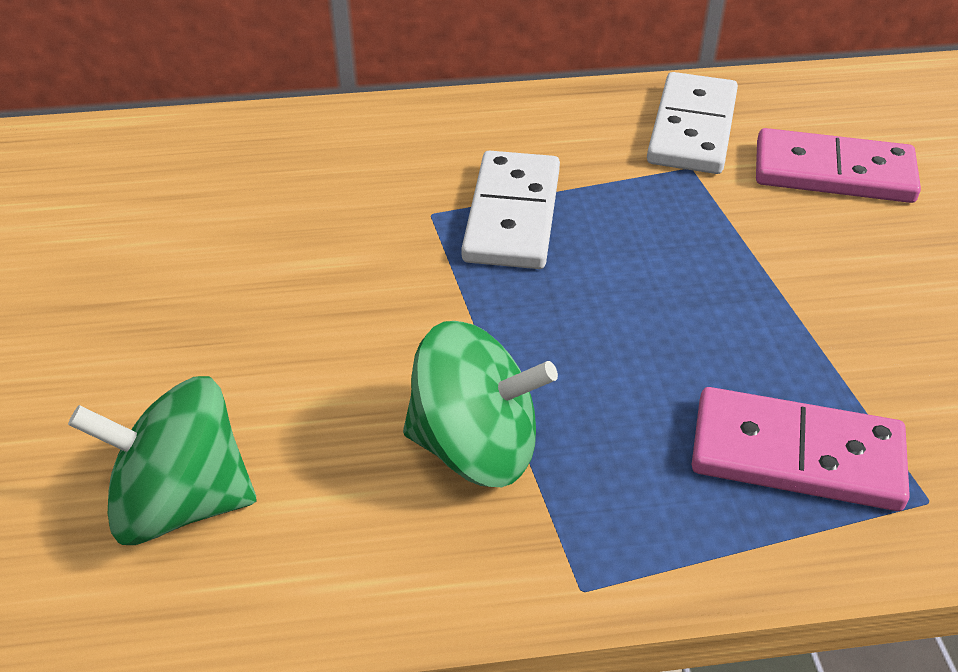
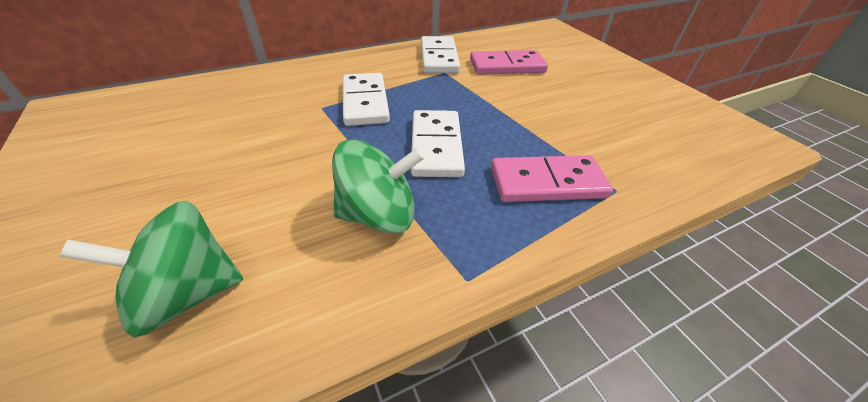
camera: 20 degrees left, 0 degrees up
(615, 336) = (436, 146): none -> white domino

